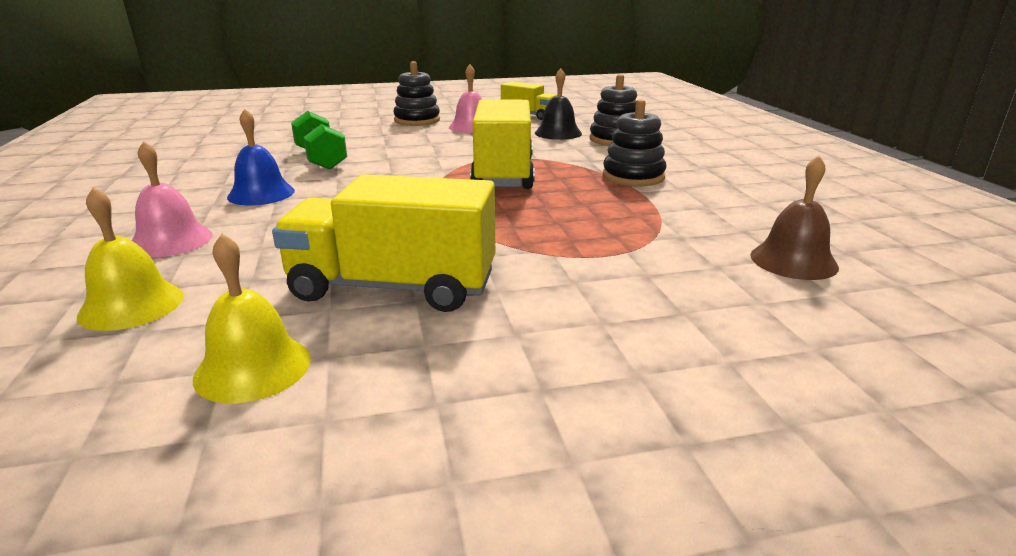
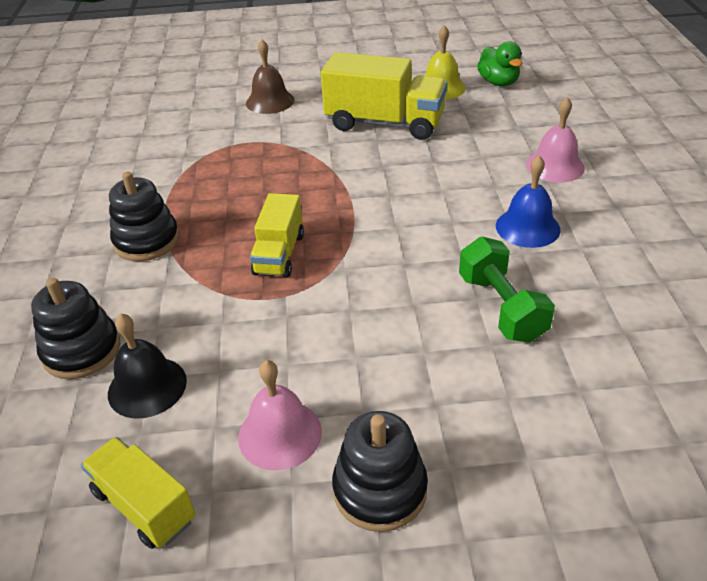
camera: 170 degrees left, 15 degrees up
(104, 388) = (498, 82): none -> green duck
(131, 305) = (527, 117): yellow bell -> none
(503, 174) = (279, 254): yellow truck -> yellow truck, size x0.59
(793, 261) = (137, 133): brown bell -> brown bell (270, 101)

